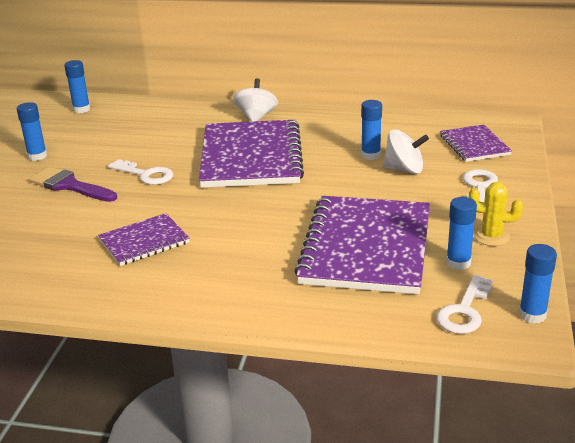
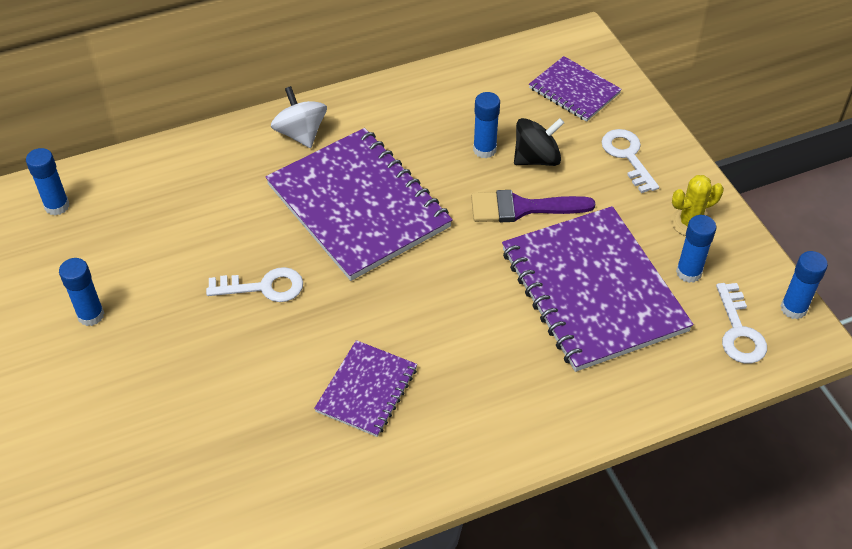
camera: 35 degrees left, 20 degrees up
(69, 186) = (189, 346): purple brush -> purple brush (522, 208)
(404, 169) = (536, 158): white spinning top -> black spinning top

